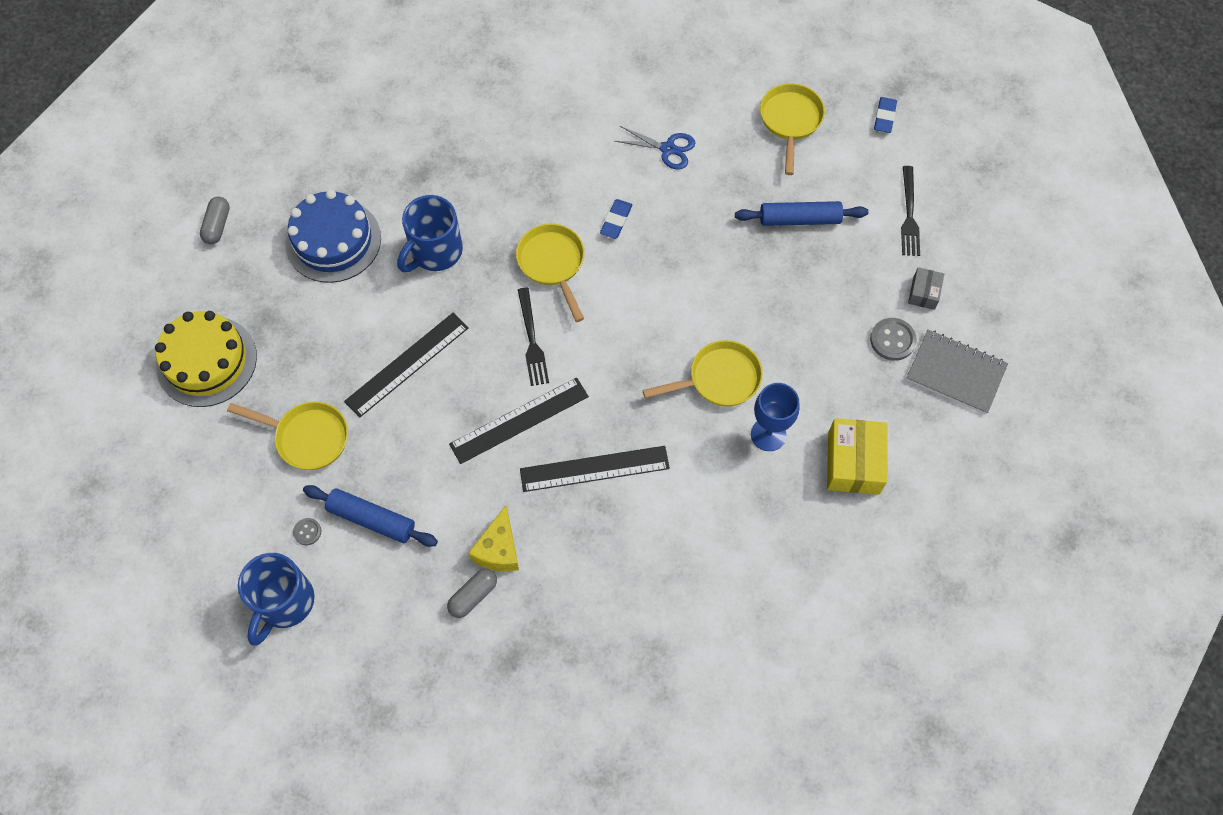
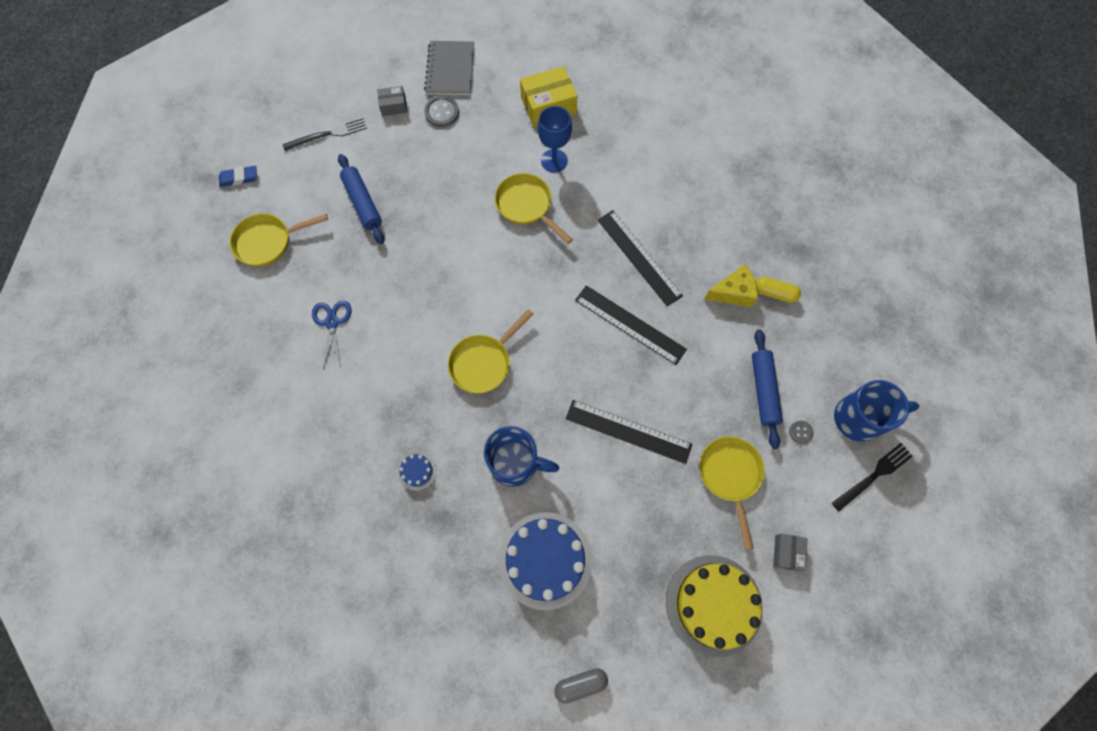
camera: 115 degrees left, 5 degrees up
(207, 451) = (787, 552): none -> grey box
(473, 596) = (774, 293): grey capsule -> yellow capsule
(475, 169) = (417, 471): none -> blue cake
(532, 340) = (559, 346): black fork -> black fork (874, 475)
(616, 221) = (421, 332): blue eraser -> none

